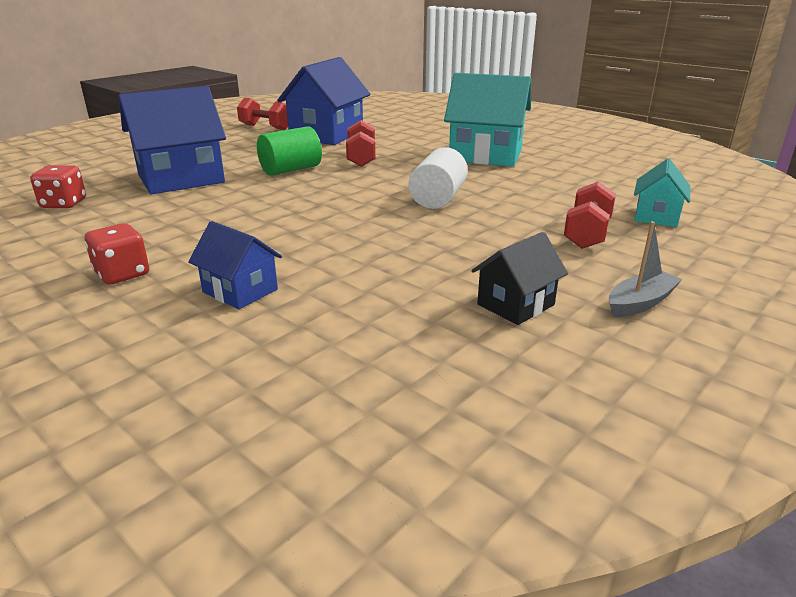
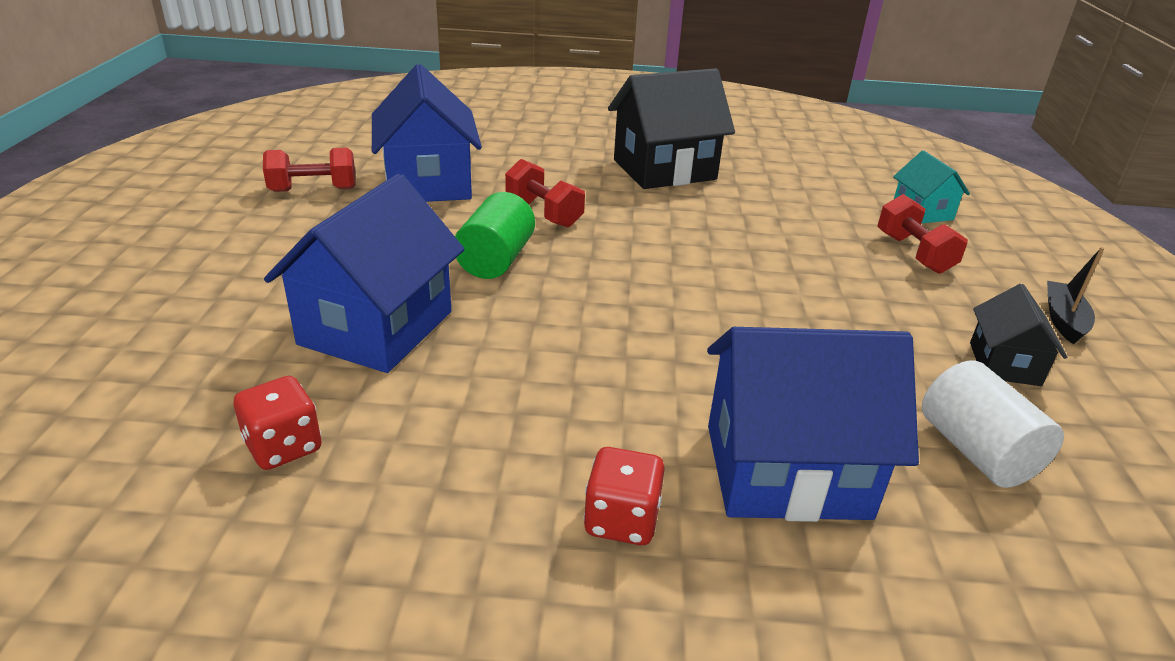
camera: 40 degrees left, 5 degrees up
(240, 291) = (786, 471): blue house -> blue house, size x1.91
(438, 199) = (729, 252): white cylinder -> white cylinder (976, 451)
(485, 155) = (664, 170): turquoise house -> black house
(640, 303) = (1063, 320): grey boat -> black boat

